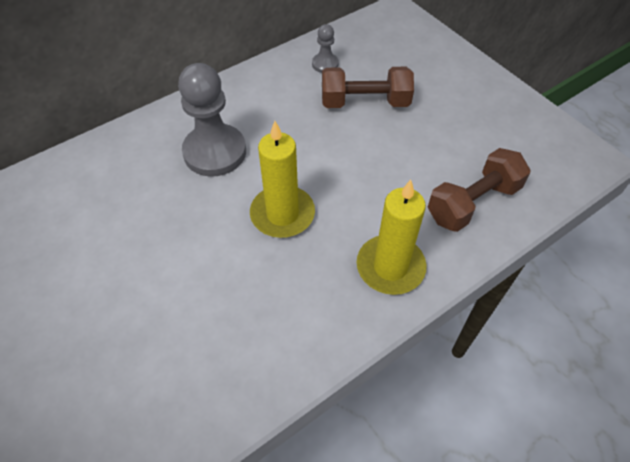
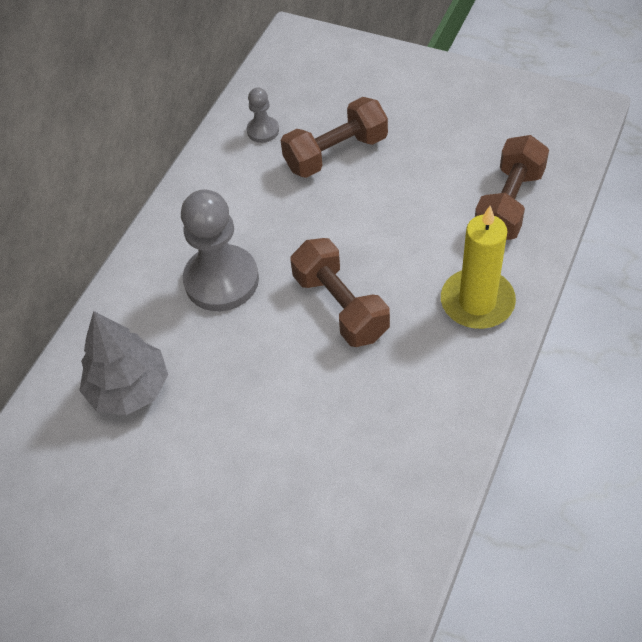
camera: 25 degrees left, 0 degrees up
(94, 195) = (129, 388): none -> grey tree
(282, 214) = (340, 306): yellow candle -> brown dumbbell

